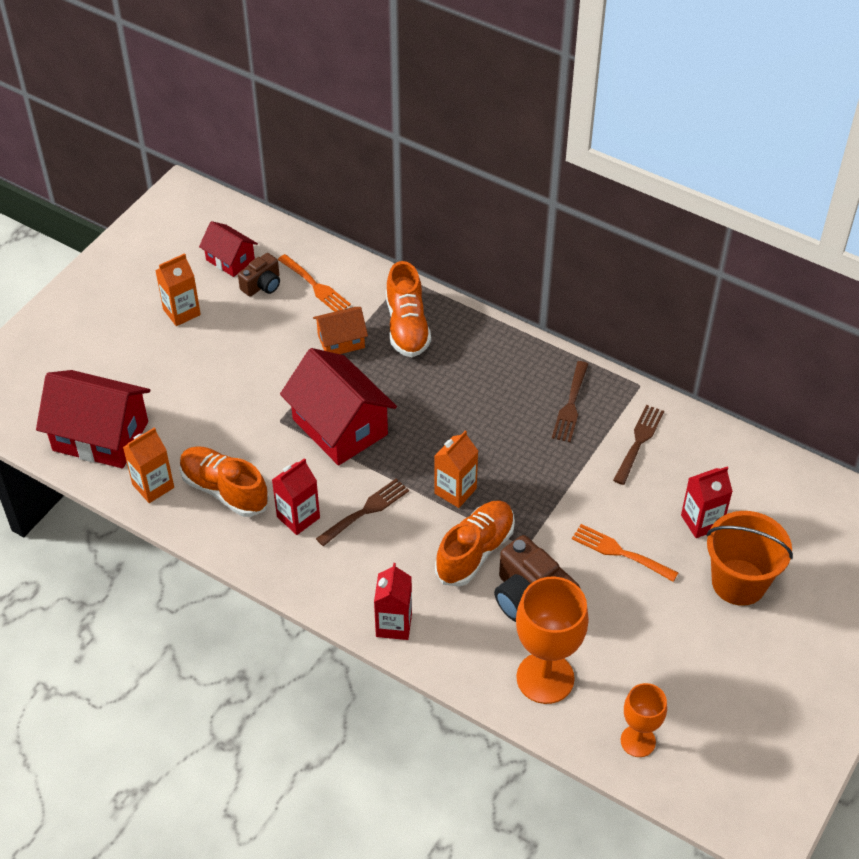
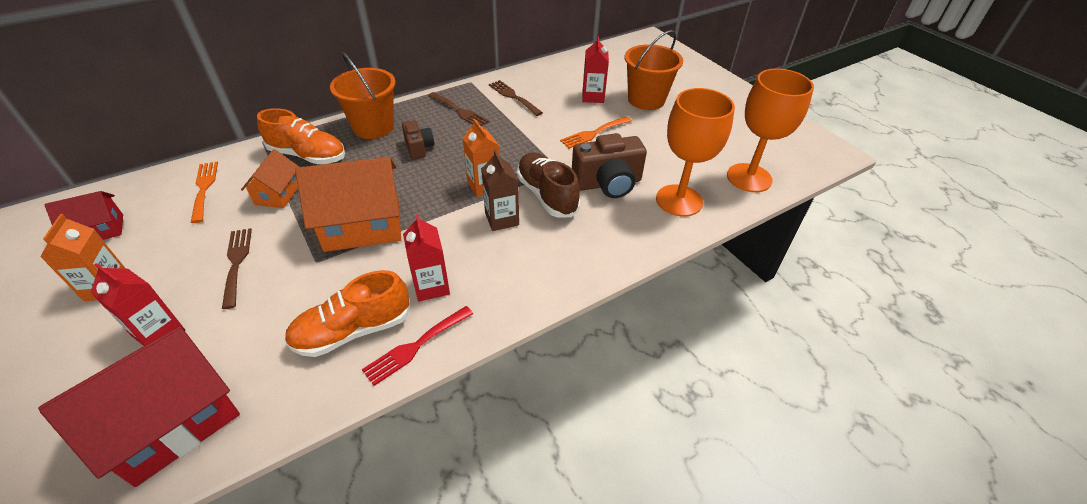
camera: 65 degrees left, 5 degrees down
(153, 486) = (291, 392): orange carton -> none
(231, 540) = (416, 346): none -> red fork
(262, 285) = (157, 219): brown camera -> brown camera (419, 148)
(315, 286) = (204, 188): orange fork -> orange fork turned 90 degrees counterclockwise
(340, 427) = (362, 225): red house -> orange house
(366, 510) = (461, 240): brown fork -> brown fork (236, 263)
(394, 624) = (586, 264): red carton -> red carton (157, 332)
(414, 529) = (502, 219): none -> brown carton
(475, 551) = (546, 195): orange shoe -> brown shoe
(487, 348) = (373, 127): none -> orange bucket
(638, 741) = (749, 178): orange goblet -> orange goblet, size x1.69

